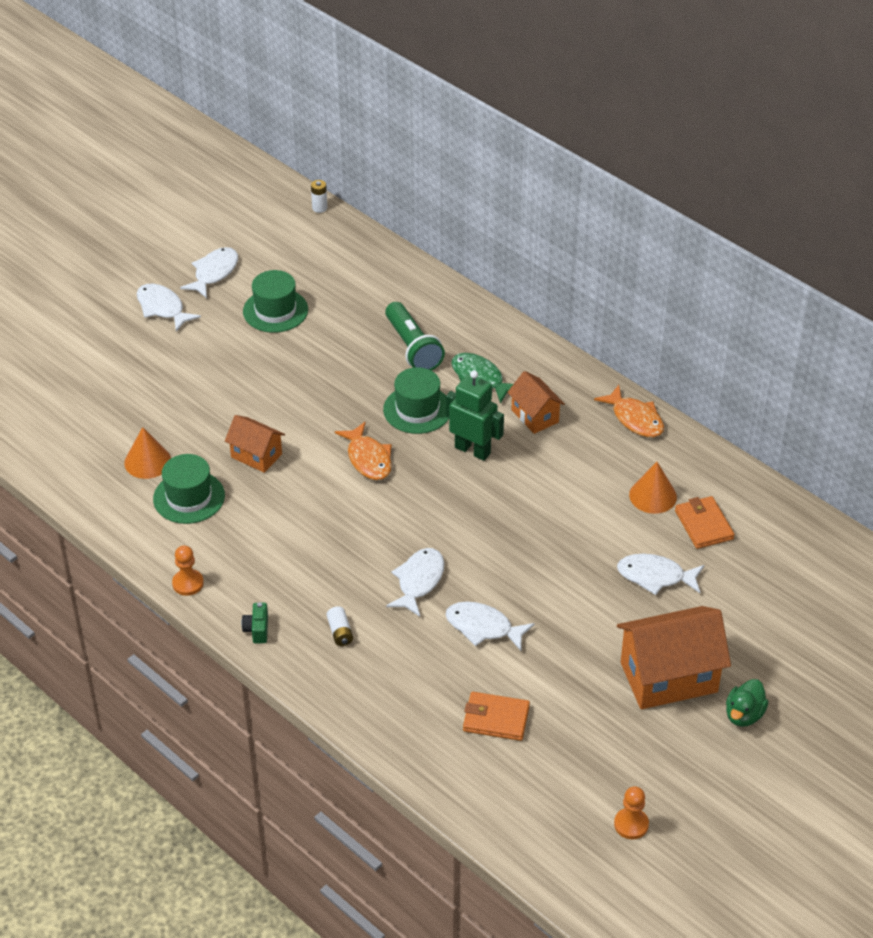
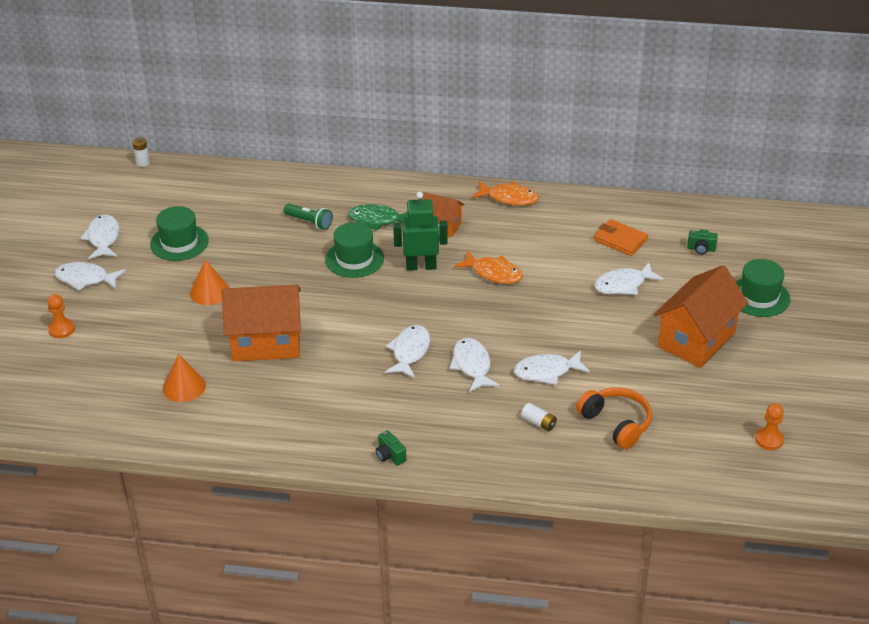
camera: 35 degrees left, 5 degrees down
(188, 583) = (304, 452): orange pawn -> orange pawn (61, 329)
(189, 497) = (243, 395): green hat -> green hat (759, 297)
(256, 455) = (266, 343): orange house -> orange house, size x1.80
(340, 632) = (452, 426): white battery -> white battery (538, 423)
(368, 459) = (352, 306): orange fish -> orange fish (493, 273)
(375, 535) = (409, 352): none -> white fish
(412, 348) = (309, 222): green flashlight -> green flashlight, size x0.65
(496, 719) = (616, 423): orange wallet -> orange headphones
(653, 496) = (570, 238): orange cone -> orange cone (210, 292)
(744, 715) = (764, 338): green duck -> none
(781, 580) = (701, 249): none -> green camera

